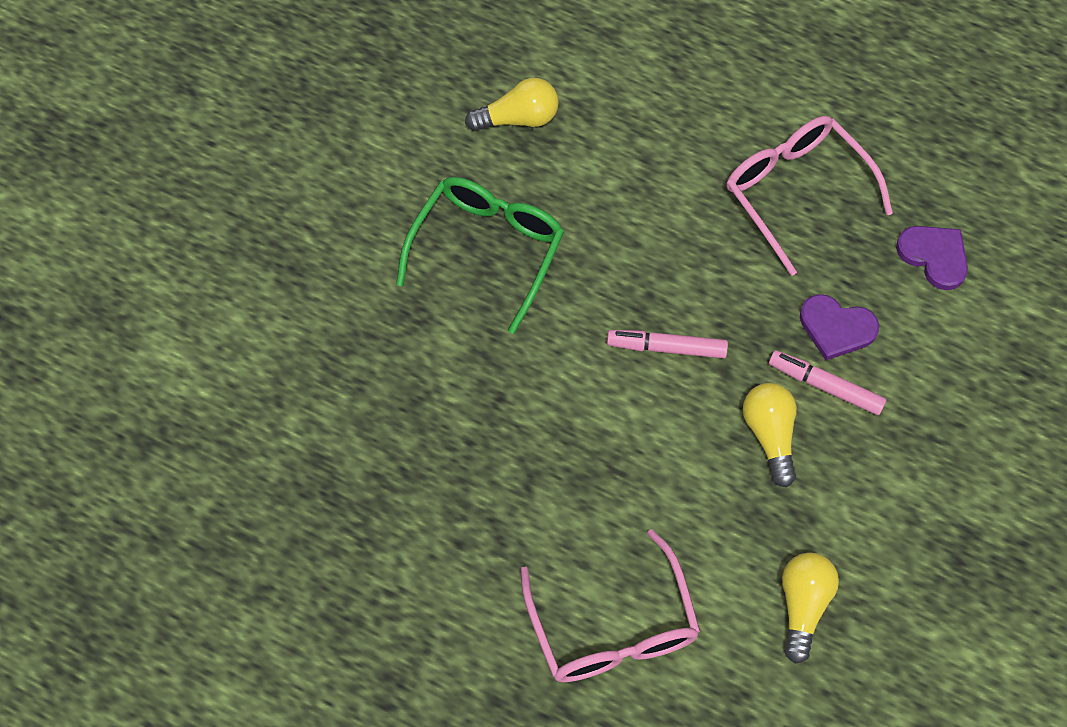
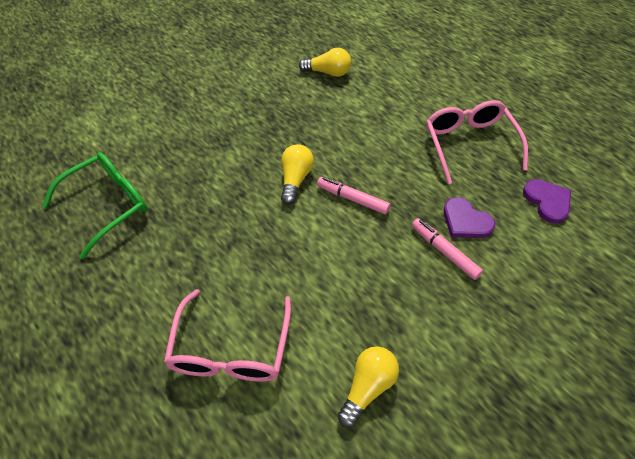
camera: 25 degrees right, 10 degrees down
(487, 249) = (278, 123): green glasses -> green glasses (108, 204)
(770, 435) = (394, 268): yellow light bulb -> yellow light bulb (296, 179)

